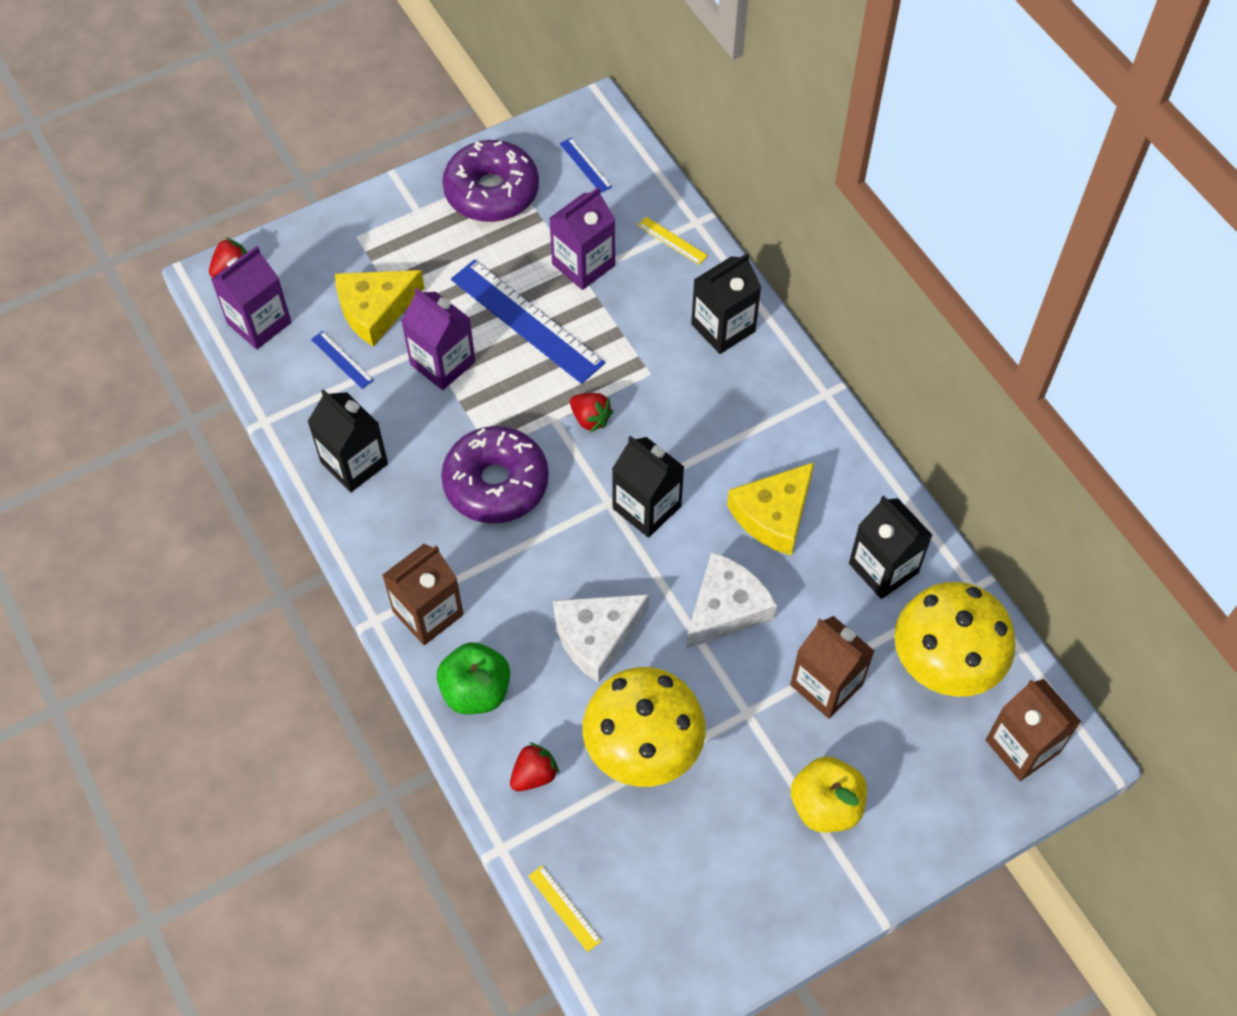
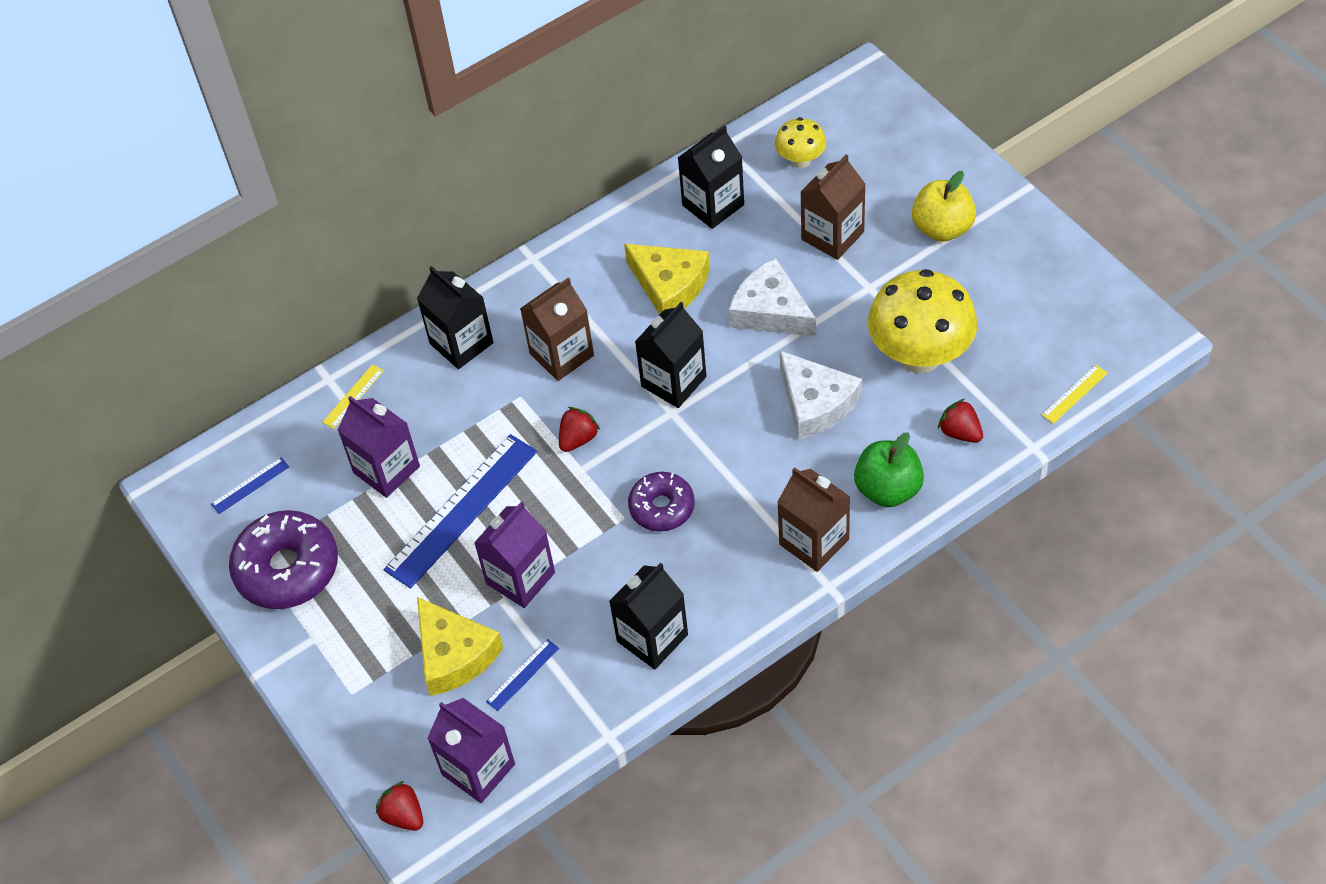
camera: 90 degrees left, 5 degrees down
(496, 483) = (662, 507): purple donut -> purple donut, size x0.62
(943, 666) = (800, 160): yellow mushroom -> yellow mushroom, size x0.51
(1022, 746) = (863, 109): brown carton -> brown carton (561, 354)

